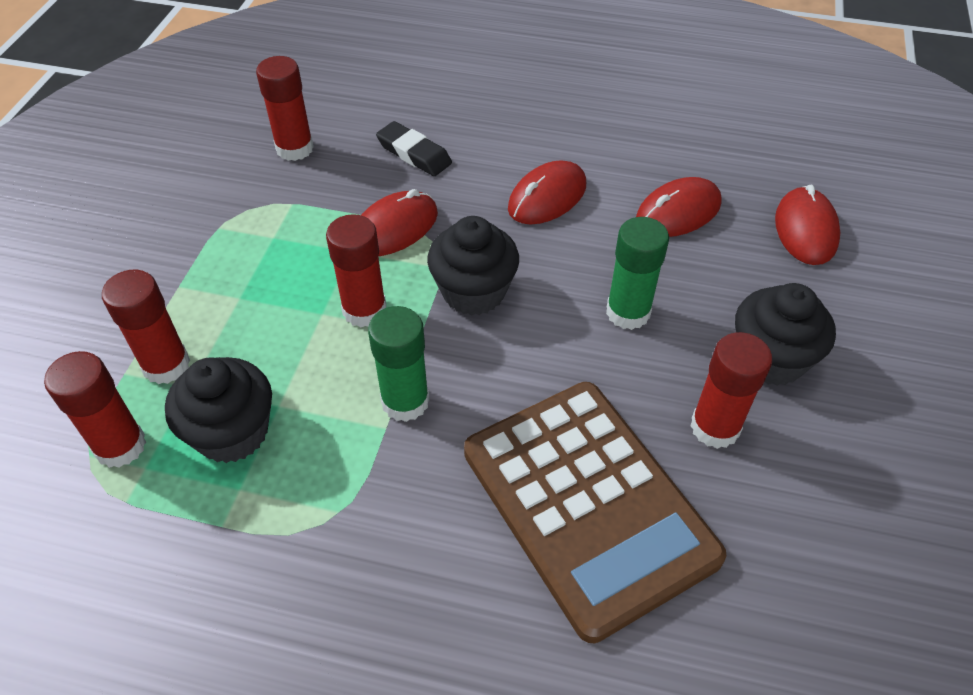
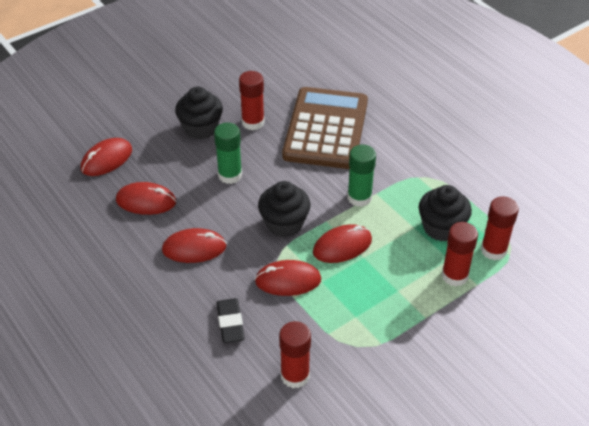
camera: 140 degrees left, 5 degrees down
(364, 310) = (342, 246): red glue stick -> red mouse

